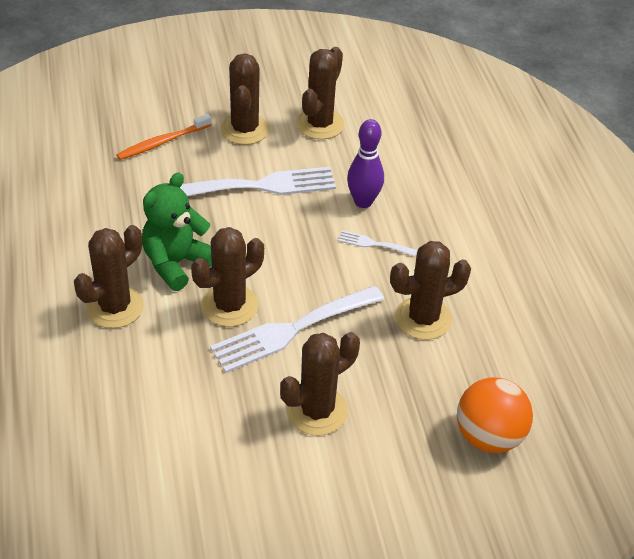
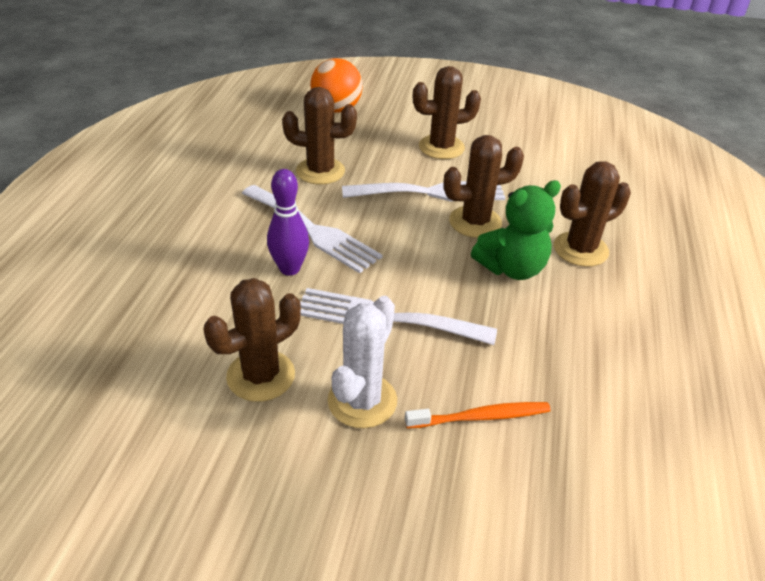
camera: 155 degrees left, 5 degrees down
(244, 129) = (362, 401): brown cactus -> white cactus
(373, 244) = (313, 230): white fork -> white fork, size x2.17

